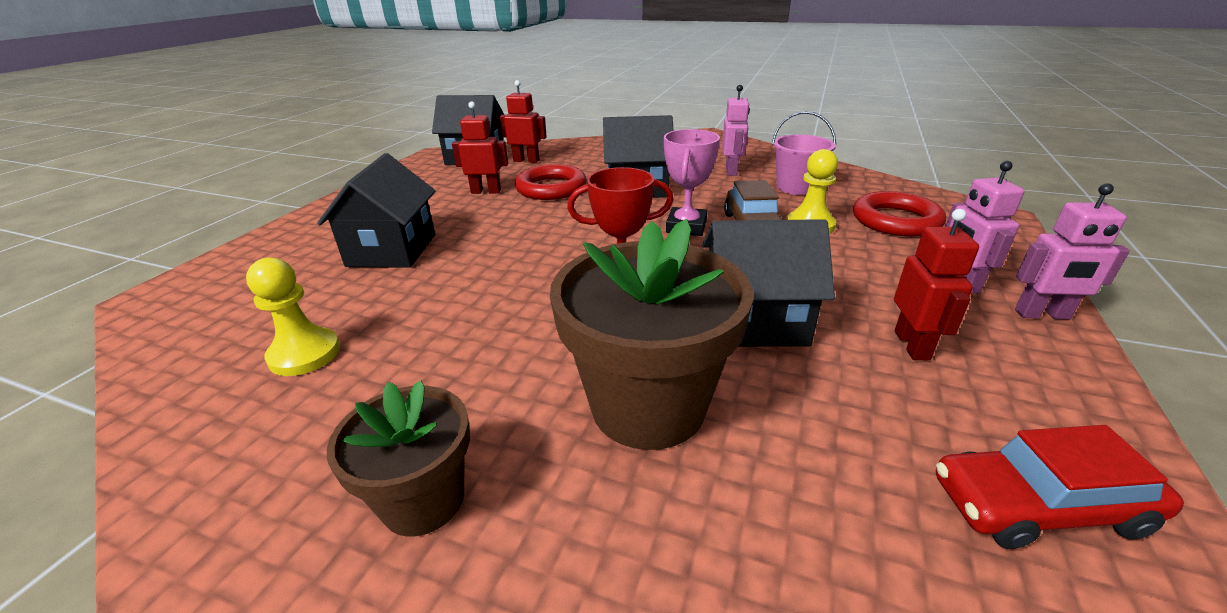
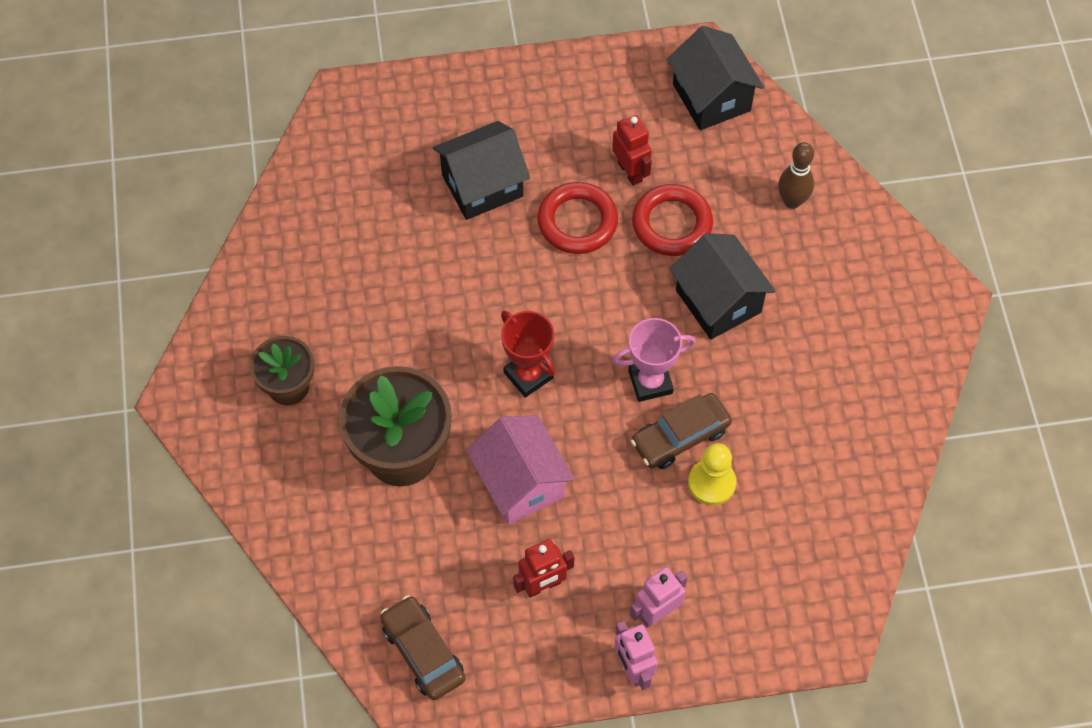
camera: 60 degrees right, 30 degrees up
(304, 354) = (345, 242): yellow pawn -> none
(526, 160) = (733, 153): red robot -> none
(587, 154) = (792, 201): none -> brown bowling pin
(731, 171) = (823, 371): pink robot -> none
(754, 321) = (520, 483): black house -> pink house
(796, 187) = (808, 449): pink bucket -> none
(895, 220) = (766, 554): red ring -> red ring (577, 222)
(1038, 505) = (423, 652): red car -> brown car

